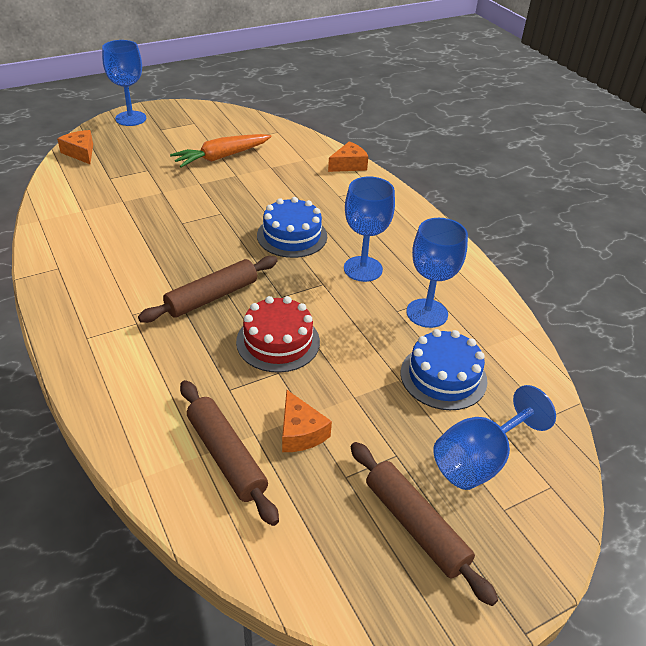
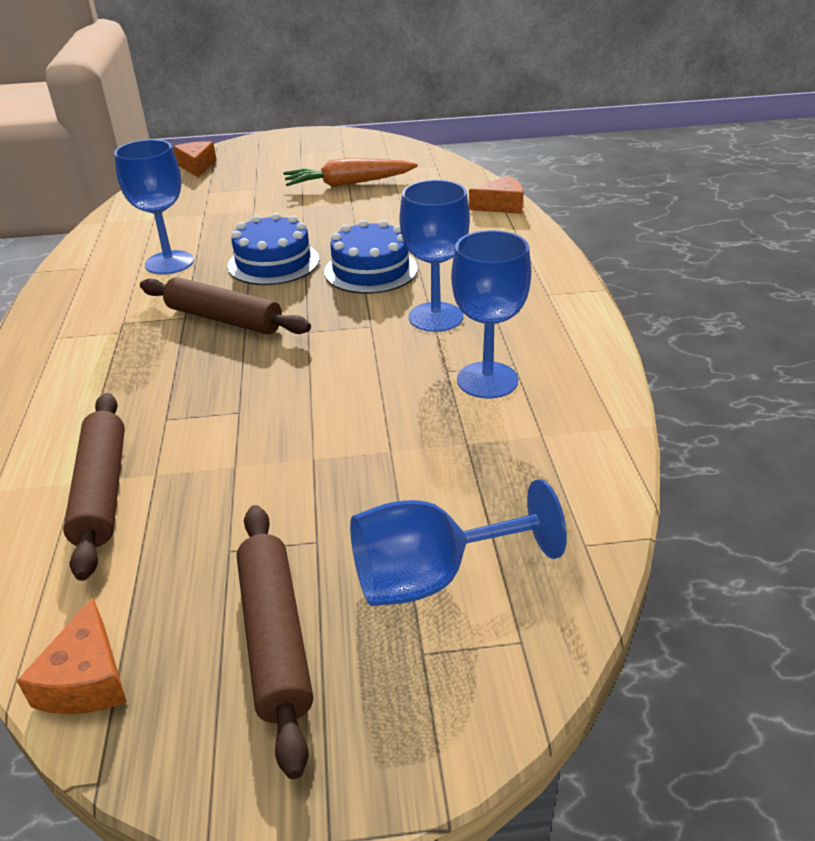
camera: 25 degrees right, 5 degrees down
(131, 118) = (276, 140): blue goblet -> blue goblet (169, 263)
(212, 297) = (224, 319): brown rolling pin -> brown rolling pin turned 45 degrees clockwise
(278, 341) = (264, 378): red cake -> none
(300, 432) = (212, 484): orange cheese -> orange cheese (86, 679)
(443, 377) = (455, 460): blue cake -> blue cake (273, 262)

